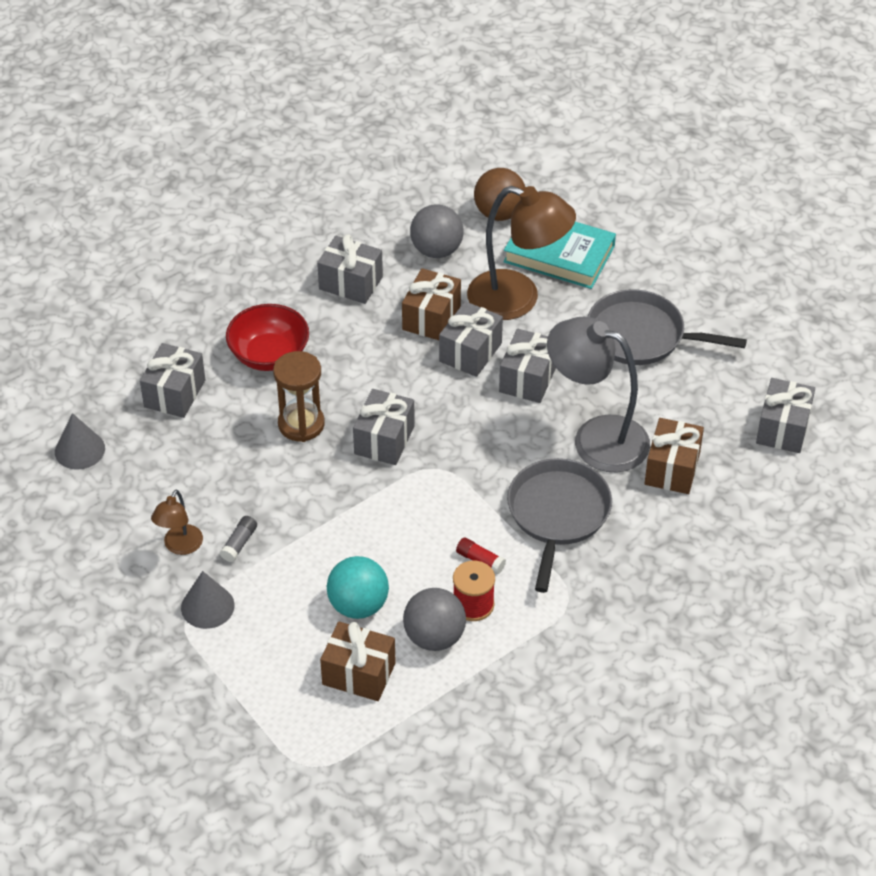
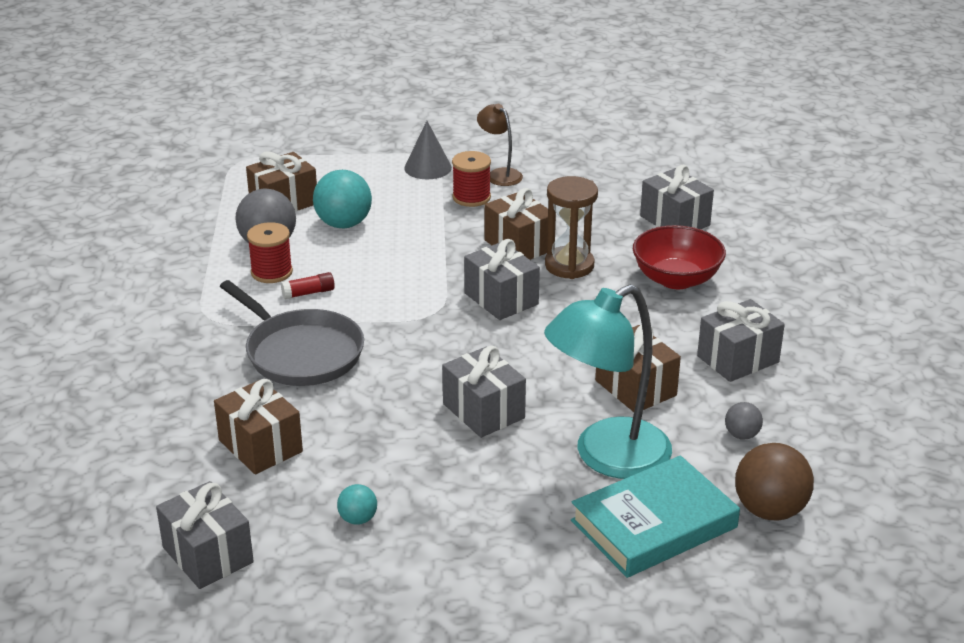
camera: 125 degrees right, 15 degrees down
(79, 450) = (652, 165): grey cone -> none
(239, 543) = (471, 197): grey glue stick -> red spool
(295, 470) = (519, 245): none -> brown gift
(436, 250) = (742, 435): grey ball -> grey ball, size x0.52
(470, 352) = (560, 391): grey gift -> none
(517, 300) = (607, 457): brown lamp -> turquoise lamp
(596, 438) = (357, 417): grey lamp -> none
(641, 336) = (458, 521): grey pan -> none
(685, 380) = (358, 519): none -> turquoise ball

